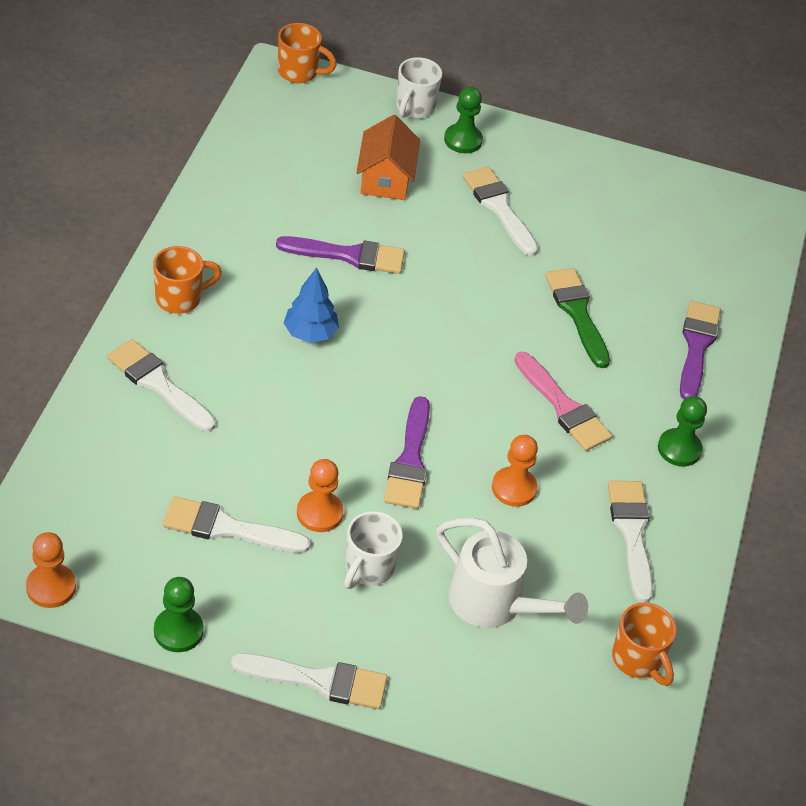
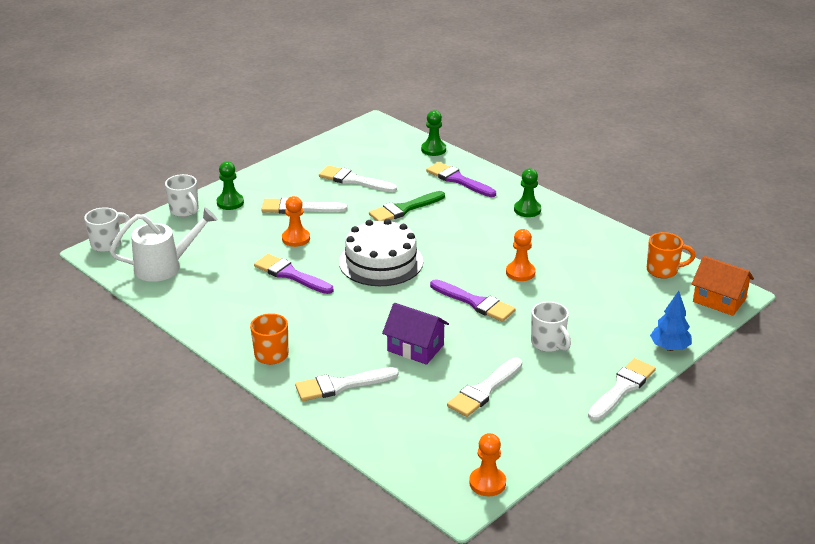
camera: 55 degrees left, 15 degrees down
(178, 631) = (555, 435): green pawn -> green pawn (433, 149)
(274, 430) = (415, 348): none -> purple house
(299, 72) = (107, 244): orange mug -> white mug
(310, 333) = (345, 309): blue tree -> blue tree (669, 347)
(319, 513) = (494, 349): orange pawn -> orange pawn (296, 238)
(348, 255) = (290, 274): purple brush -> purple brush turned 90 degrees counterclockwise
(385, 178) = (236, 240): orange house -> orange house (719, 300)
(436, 332) = (381, 262): none -> white cake
(495, 604) = (600, 306): white watering can -> white watering can (165, 266)
(563, 407) = (471, 236): pink brush -> none
(577, 313) = (404, 209): green brush -> green brush turned 45 degrees counterclockwise
(632, 533) = (576, 244): white brush -> white brush (354, 180)

